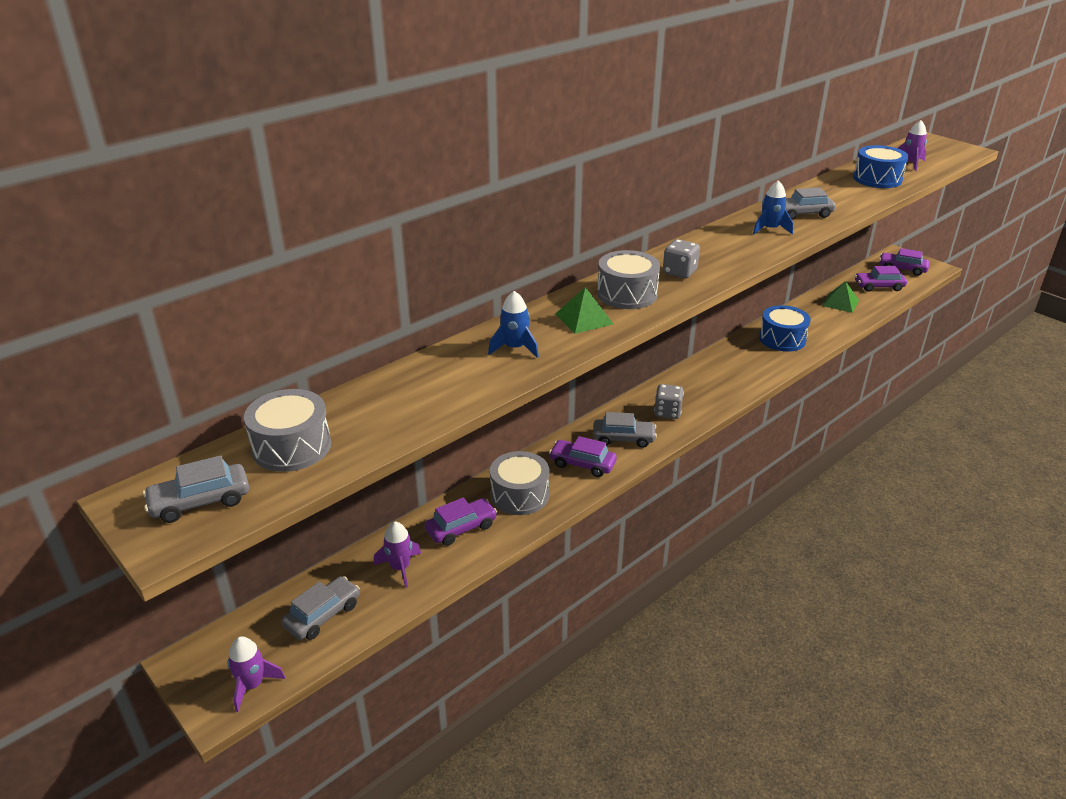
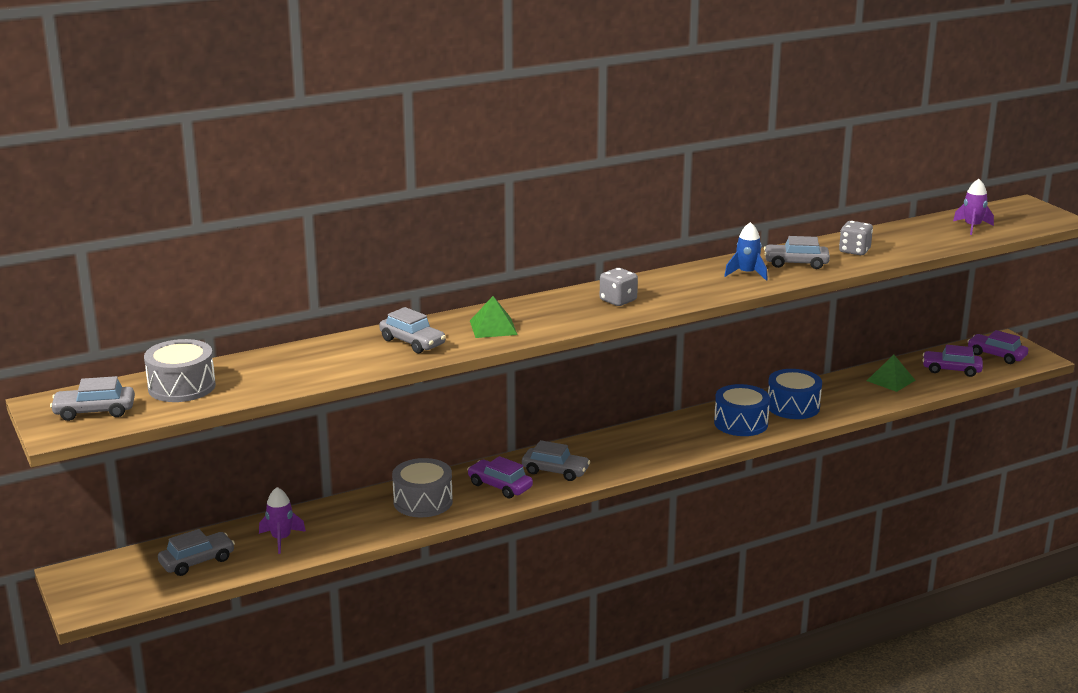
camera: 15 degrees right, 10 degrees down
(252, 685) = (117, 597): purple rocket -> none
(461, 528) = (353, 518): purple car -> none
(515, 348) = (412, 342): blue rocket -> grey car
(627, 294) = (550, 313): grey drum -> none
(667, 412) = (616, 455): grey dice -> grey dice (854, 251)
(877, 179) = (916, 238): blue drum -> blue drum (741, 423)

